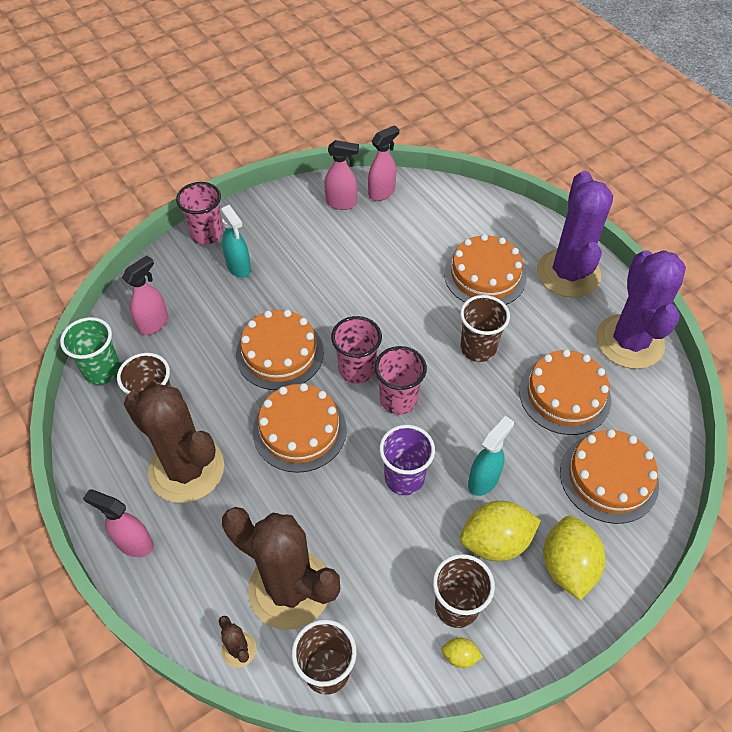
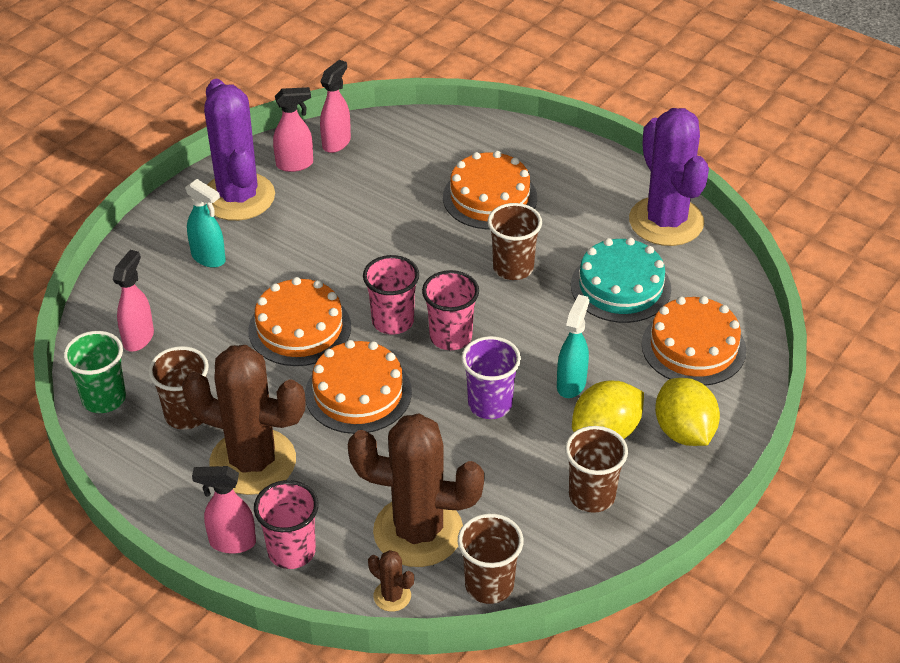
camera: 20 degrees left, 10 degrees down
(207, 234) = (152, 234): pink cup -> pink cup (291, 551)
(460, 656) = (613, 534): yellow lemon -> none
(564, 395) = (620, 287): orange cake -> turquoise cake
(568, 273) = (577, 173): purple cactus -> purple cactus (238, 197)

